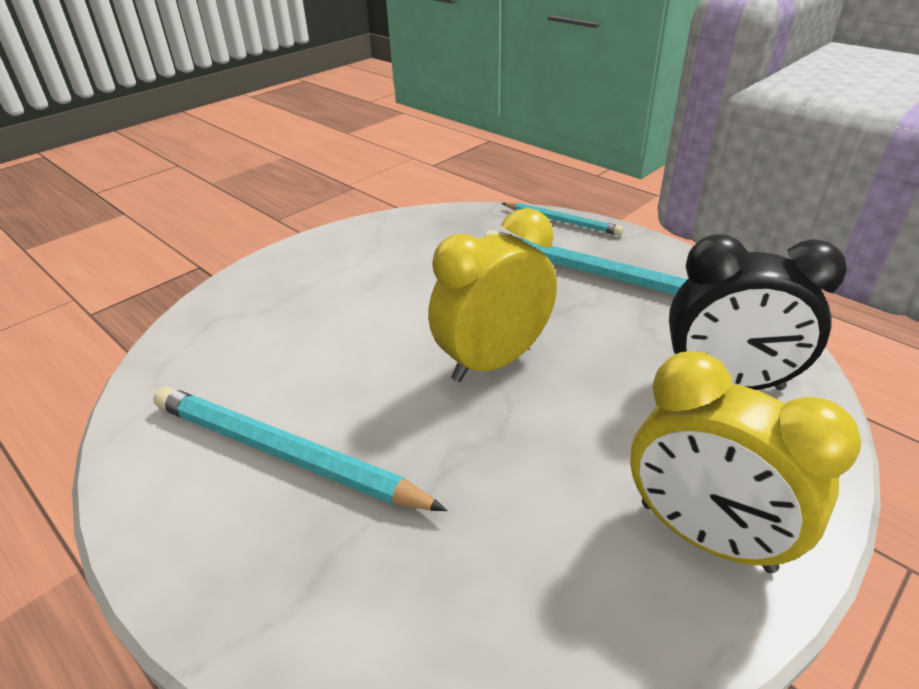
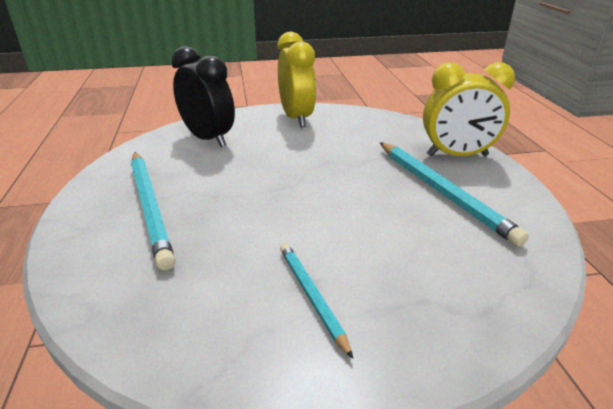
camera: 145 degrees left, 5 degrees down
(493, 361) = (291, 186): yellow clock -> yellow clock (457, 155)
(561, 221) = (69, 263): turquoise pencil -> turquoise pencil (312, 296)

